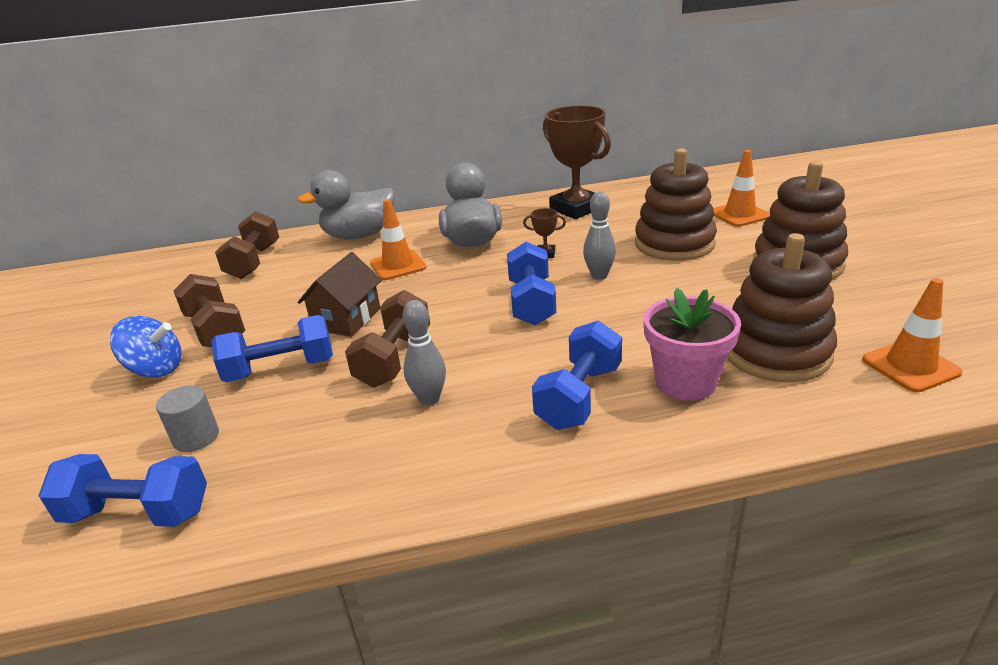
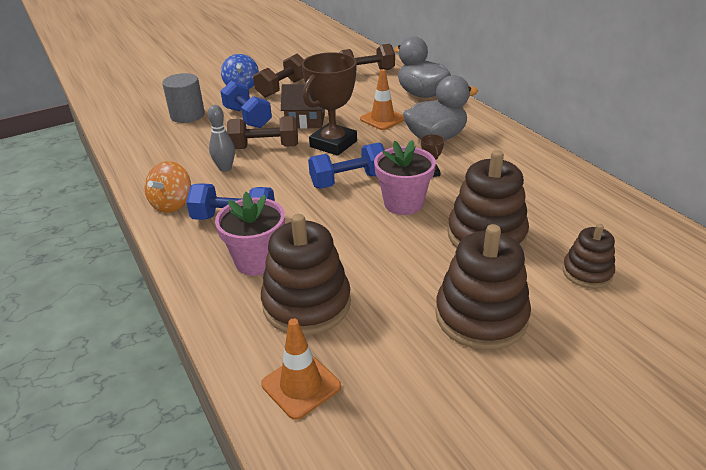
camera: 70 degrees right, 5 degrees up
(137, 513) = (136, 120): blue dumbbell -> none
(196, 437) = (187, 115): grey cylinder -> grey cylinder, size x1.52
(505, 459) = (172, 204): none -> orange spinning top
(576, 208) = (533, 172): brown trophy -> brown trophy (333, 144)
(599, 275) = (403, 203): grey bowling pin -> pink flower pot
(739, 215) = (587, 272): orange traffic cone -> brown stacking toy

